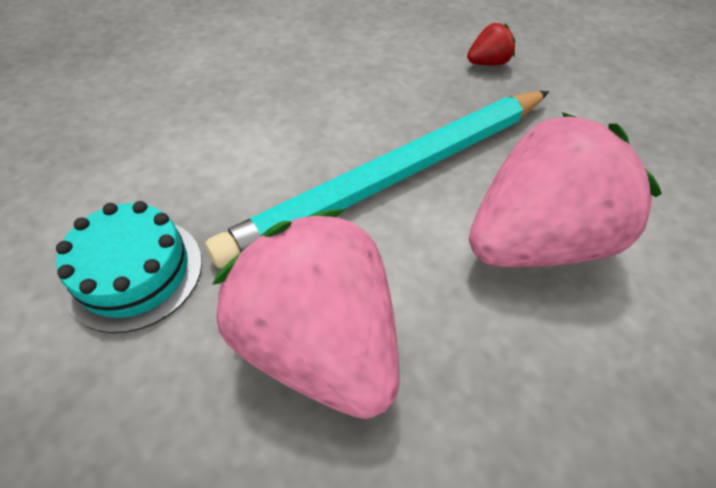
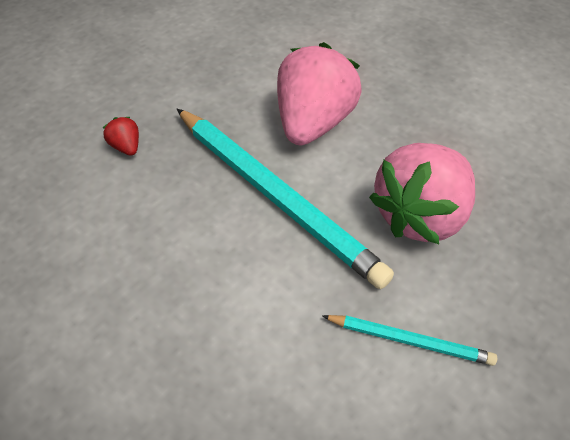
camera: 100 degrees left, 0 degrees up
(134, 272) = (409, 340): turquoise cake -> turquoise pencil
(537, 241) = (313, 123): pink strawberry -> pink strawberry turned 60 degrees clockwise

